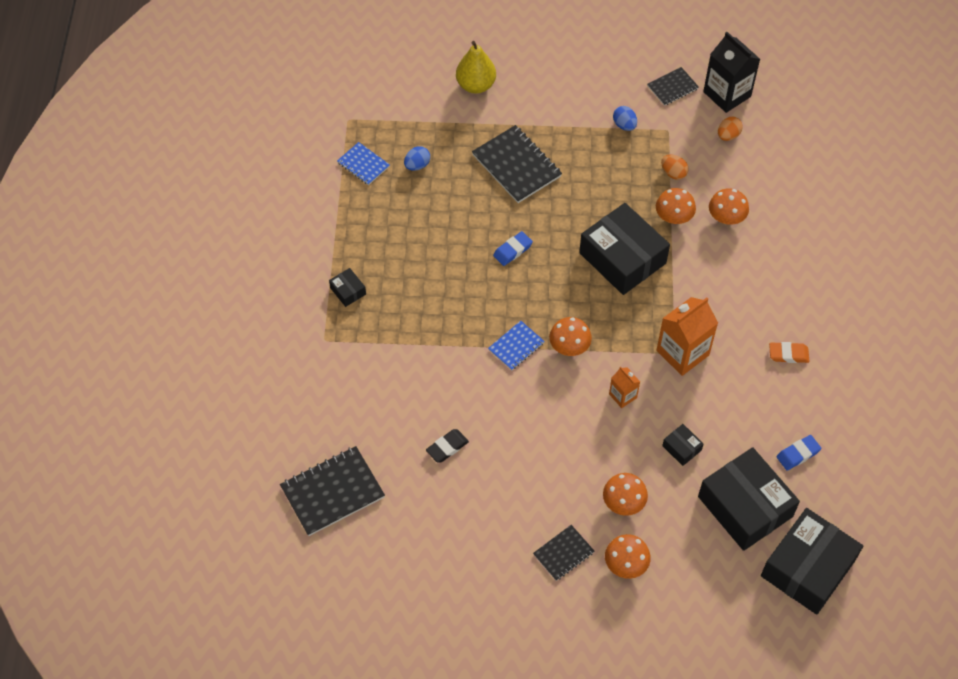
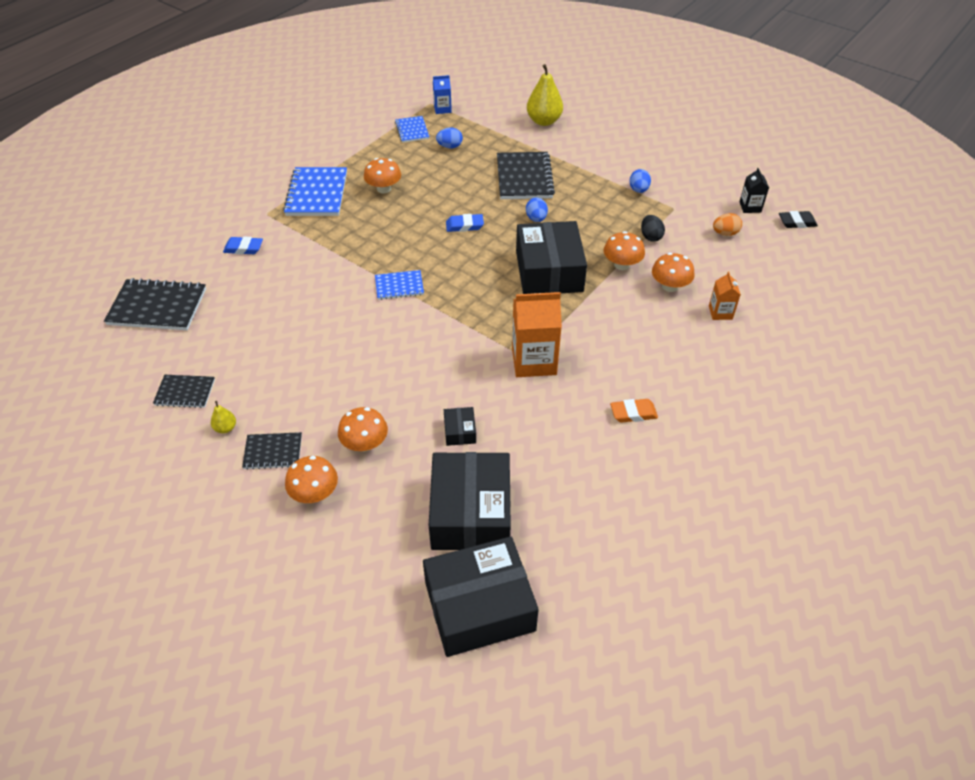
camera: 35 degrees right, 10 degrees down
(348, 291) = (317, 194): black box -> blue notebook
(367, 121) = (442, 109): none -> blue carton
(447, 447) = (271, 324): black eraser -> black eraser (797, 222)
(508, 558) = (225, 428): none -> yellow pear
(566, 207) = (536, 219): none -> blue egg
(569, 346) = (441, 307): orange mushroom -> orange mushroom (384, 189)
(623, 396) = (449, 364): orange carton -> orange carton (720, 312)
(672, 87) = (704, 184): black notebook -> black notebook (185, 392)
(673, 173) = (650, 236): orange egg -> black egg
(727, 94) = (750, 207): black carton -> black carton, size x0.52
(788, 354) = (633, 413): orange eraser -> orange eraser turned 45 degrees counterclockwise
(798, 454) = (565, 499): blue eraser -> blue eraser (243, 248)

